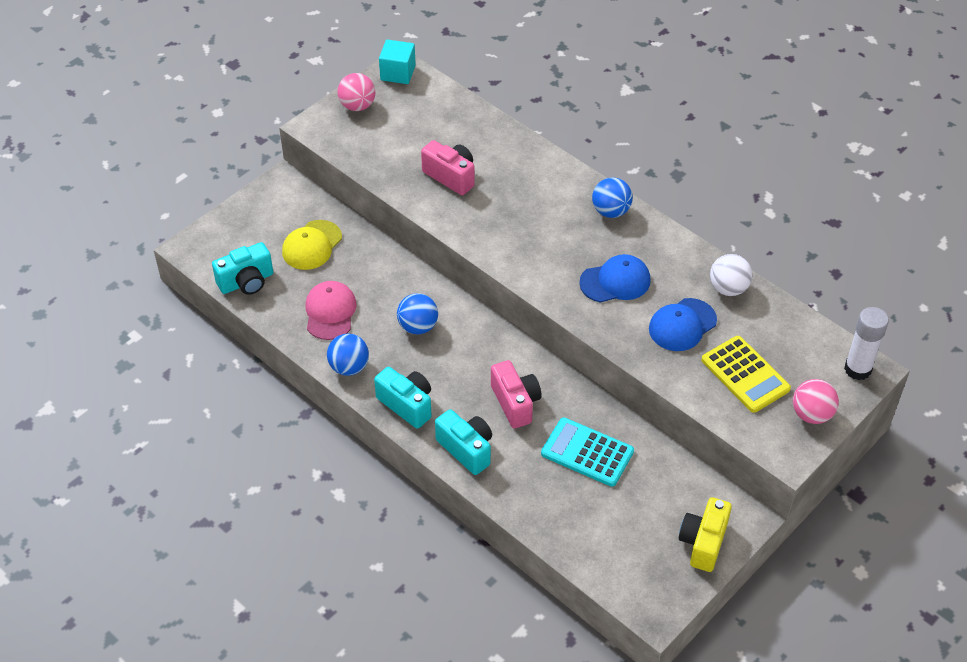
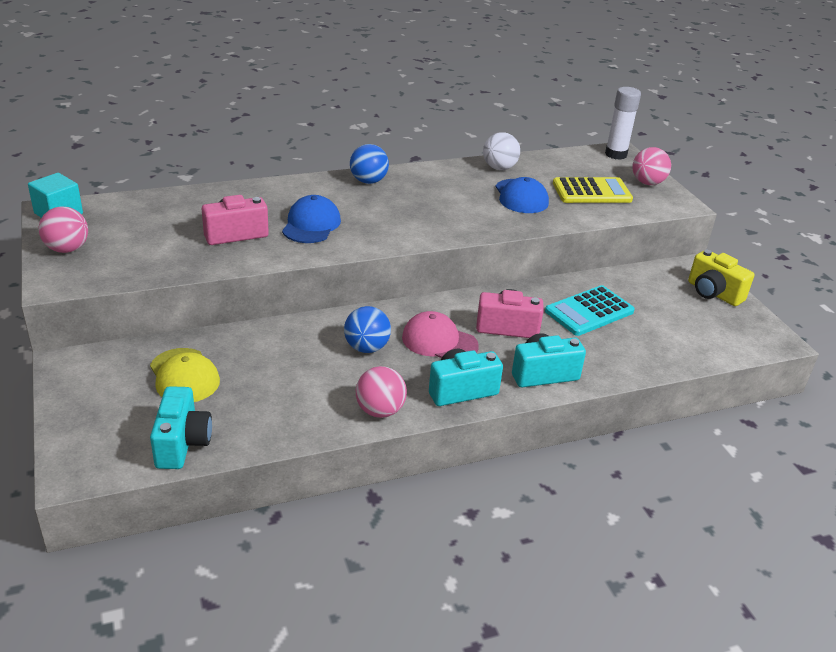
camera: 65 degrees left, 15 degrees down
(330, 312) = (292, 397): pink cap -> pink cap (439, 341)
(349, 367) = (380, 411): blue ball -> pink ball
(615, 281) = (448, 206): blue cap -> blue cap (311, 224)

